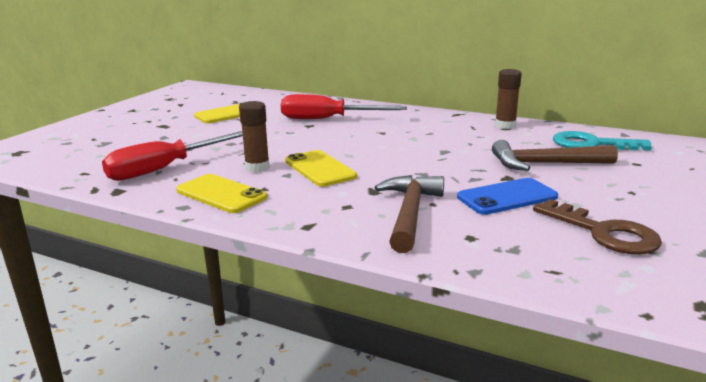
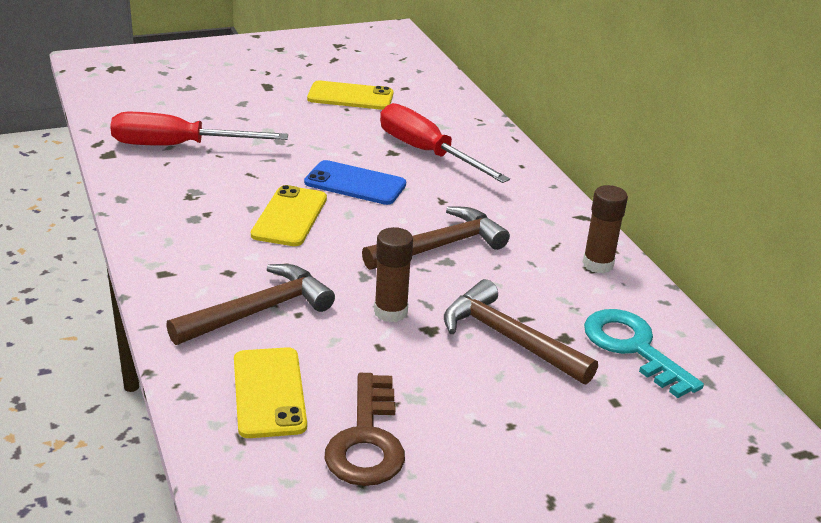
camera: 40 degrees right, 10 degrees up
(221, 194) = (166, 201): yellow phone -> yellow phone (269, 392)
(257, 167) = (245, 185): brown glue stick -> brown glue stick (390, 312)
(427, 147) = (440, 246): none -> brown hammer
(507, 197) = (375, 349): blue phone -> blue phone (355, 183)

